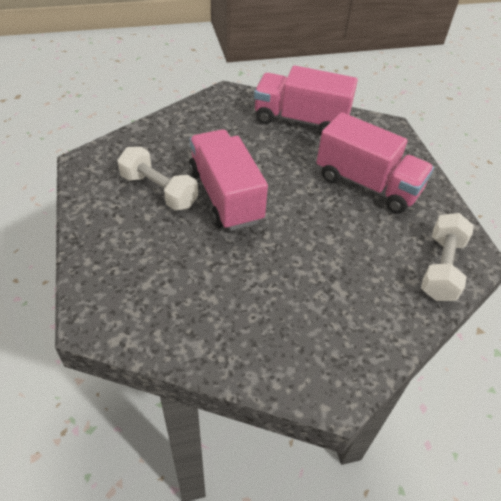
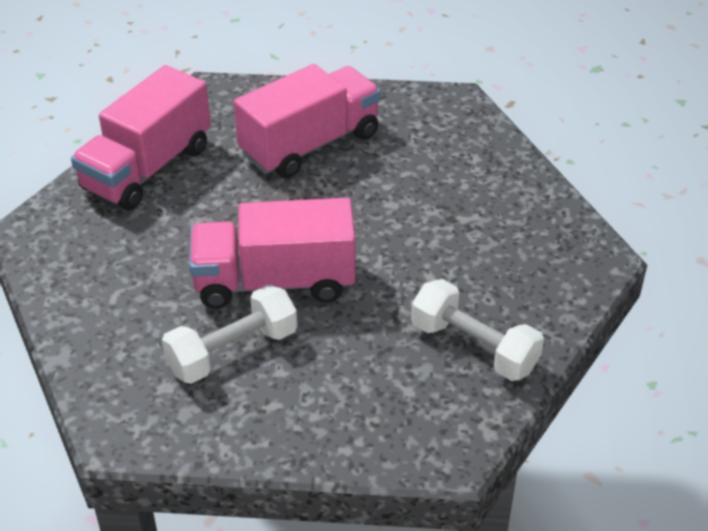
camera: 70 degrees left, 5 degrees down
(441, 268) = (464, 131): white dumbbell -> white dumbbell (474, 347)

